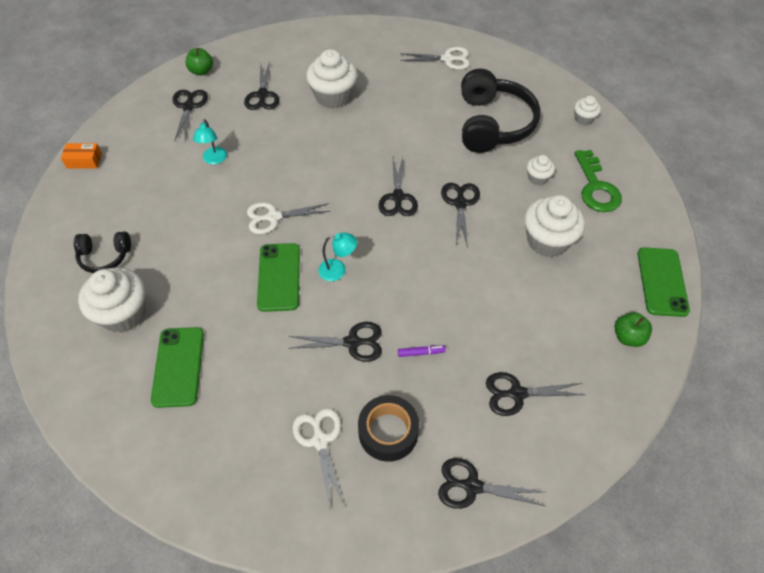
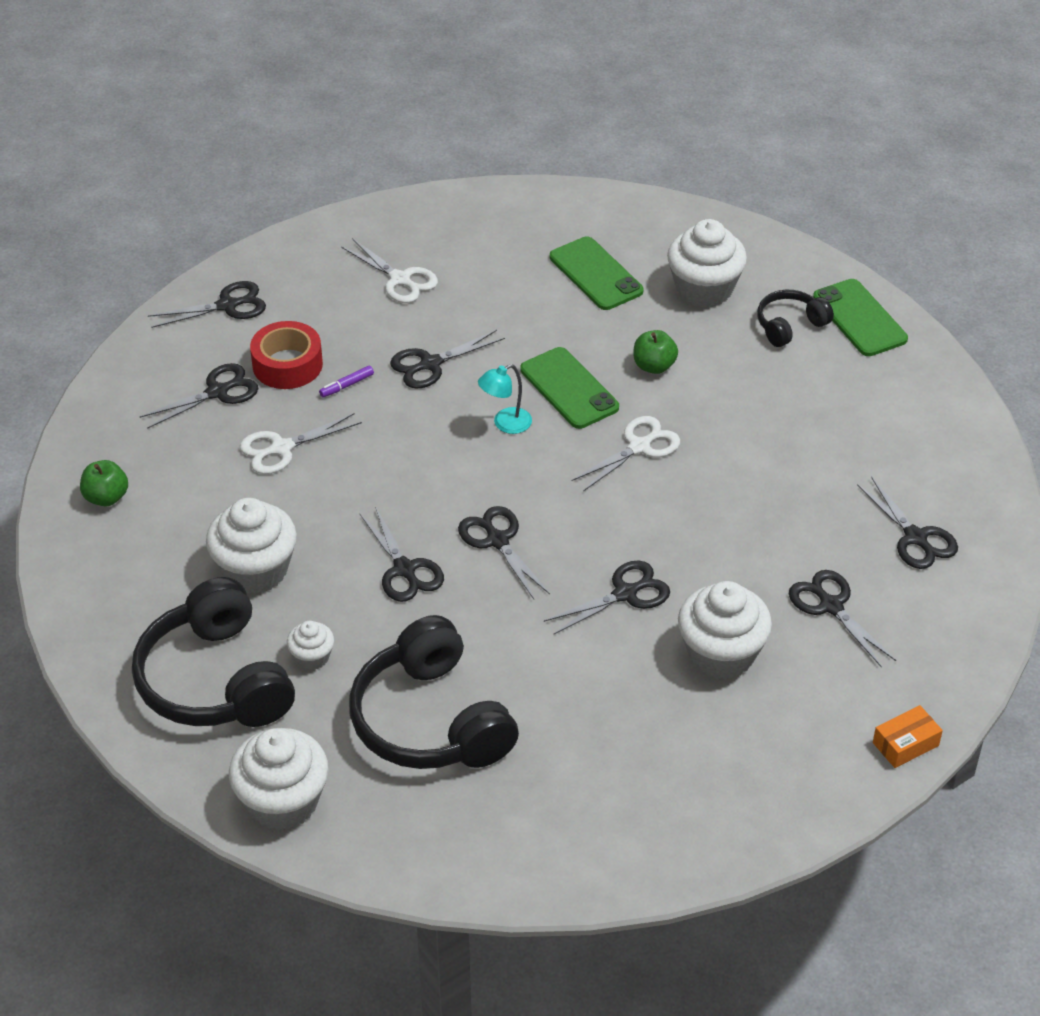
camera: 150 degrees right, 10 degrees down
(84, 161) = (955, 407): orange box -> orange box (905, 744)
(201, 71) = (968, 603): green apple -> green apple (654, 366)
(214, 160) = (792, 481): turquoise lamp -> none
(353, 141) = (625, 594): none -> black scissors
(388, 432) = (337, 310): black tape -> none
(447, 59) = (591, 822): white scissors -> white scissors (282, 448)
(453, 394) = (287, 365): none -> red tape
(583, 119) = (283, 802): white cupcake -> white cupcake, size x1.96
(596, 187) = (215, 680): green key -> black headphones
(662, 282) = (78, 581): green phone -> green phone (859, 318)

